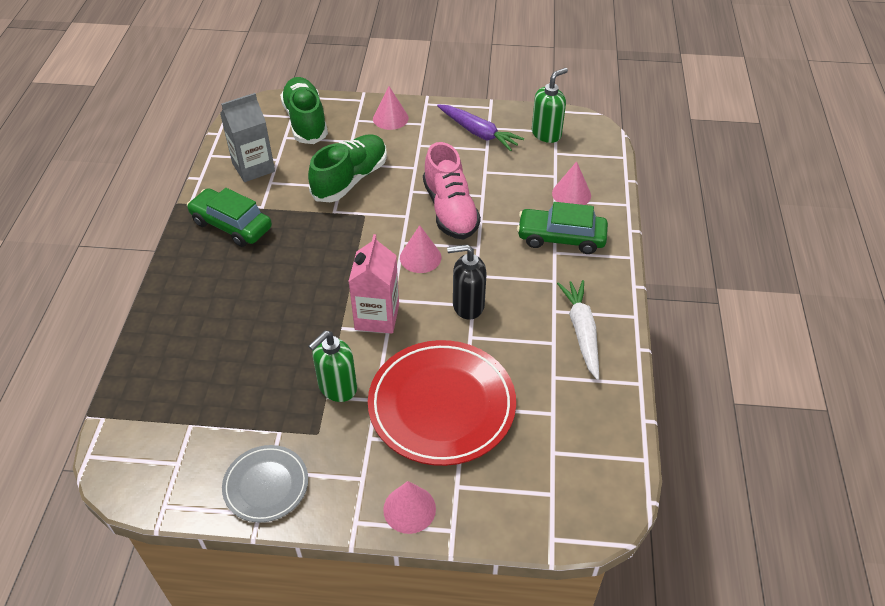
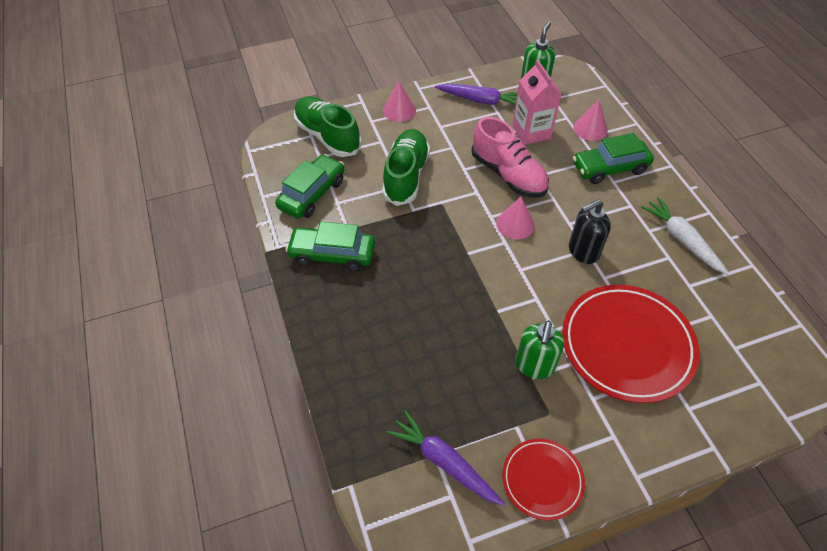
camera: 25 degrees left, 5 degrees up
(193, 433) = (444, 462): none -> purple carrot
(253, 167) = (312, 194): grey carton -> green car
(266, 485) = (542, 480): grey plate -> red plate
(377, 317) = (519, 290): pink carton -> pink carton (531, 132)
(409, 509) = (669, 445): pink cone -> none

